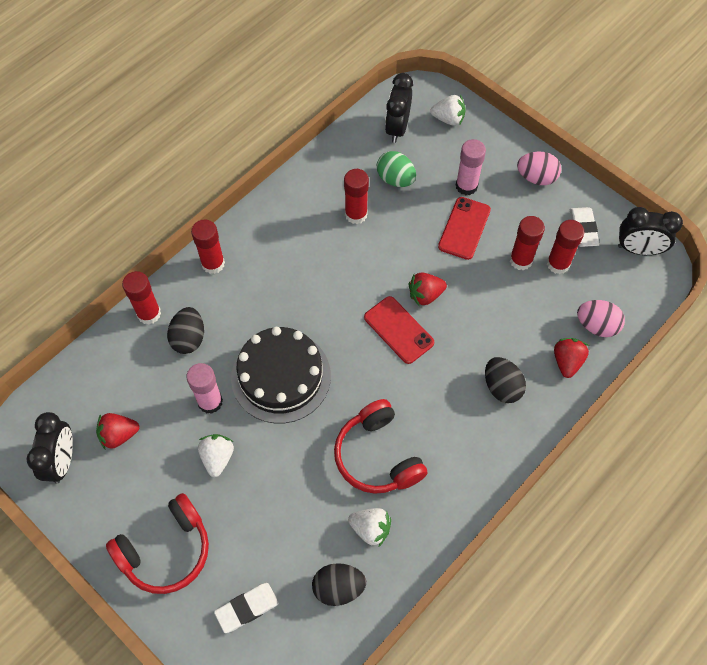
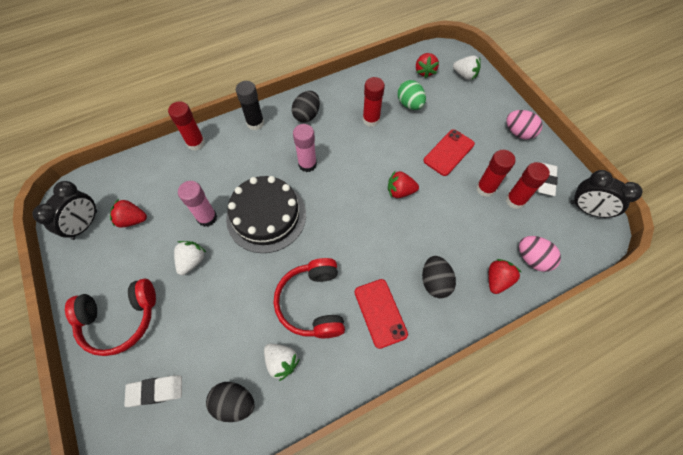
camera: 20 degrees right, 0 degrees up
(189, 338) = (214, 168): black egg -> black egg (307, 115)
(213, 263) = (255, 123): red glue stick -> black glue stick
(397, 128) = (424, 71): black clock -> red strawberry
(398, 330) = (369, 211): red phone -> red phone (380, 313)
(466, 186) = (461, 123): pink glue stick -> pink glue stick (307, 164)

